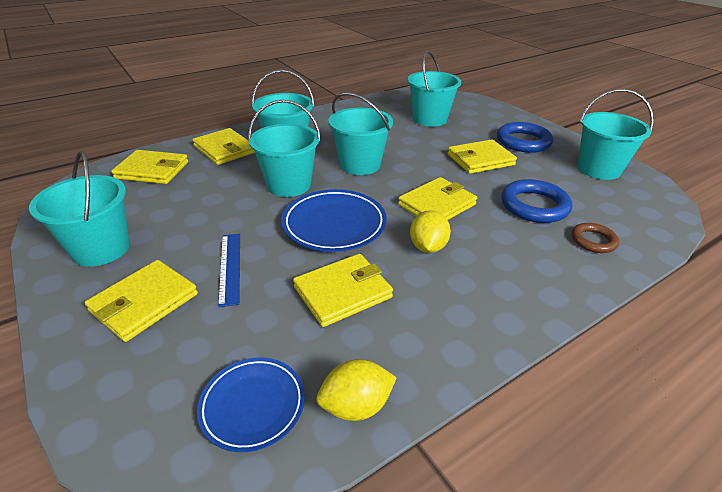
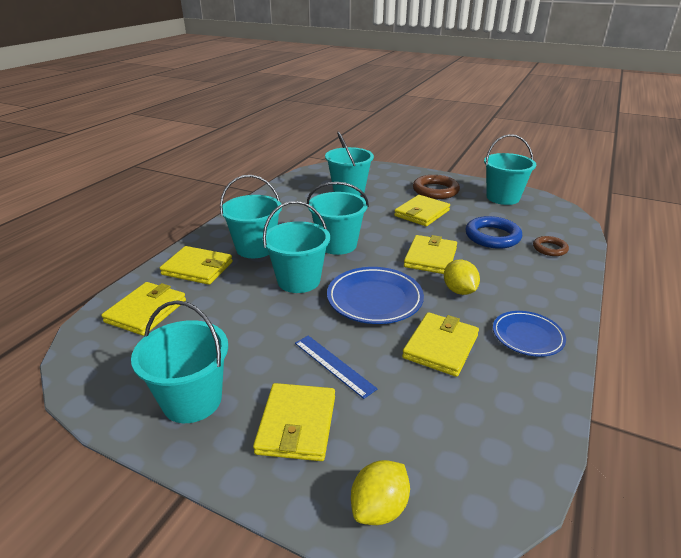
camera: 30 degrees left, 5 degrees down
(152, 170) = (146, 311): yellow wallet -> yellow wallet turned 45 degrees counterclockwise
(253, 405) = (474, 451): blue plate -> blue plate (527, 336)
(356, 405) = (536, 416): yellow lemon -> yellow lemon (379, 507)
(523, 141) = (435, 190): blue ring -> brown ring

